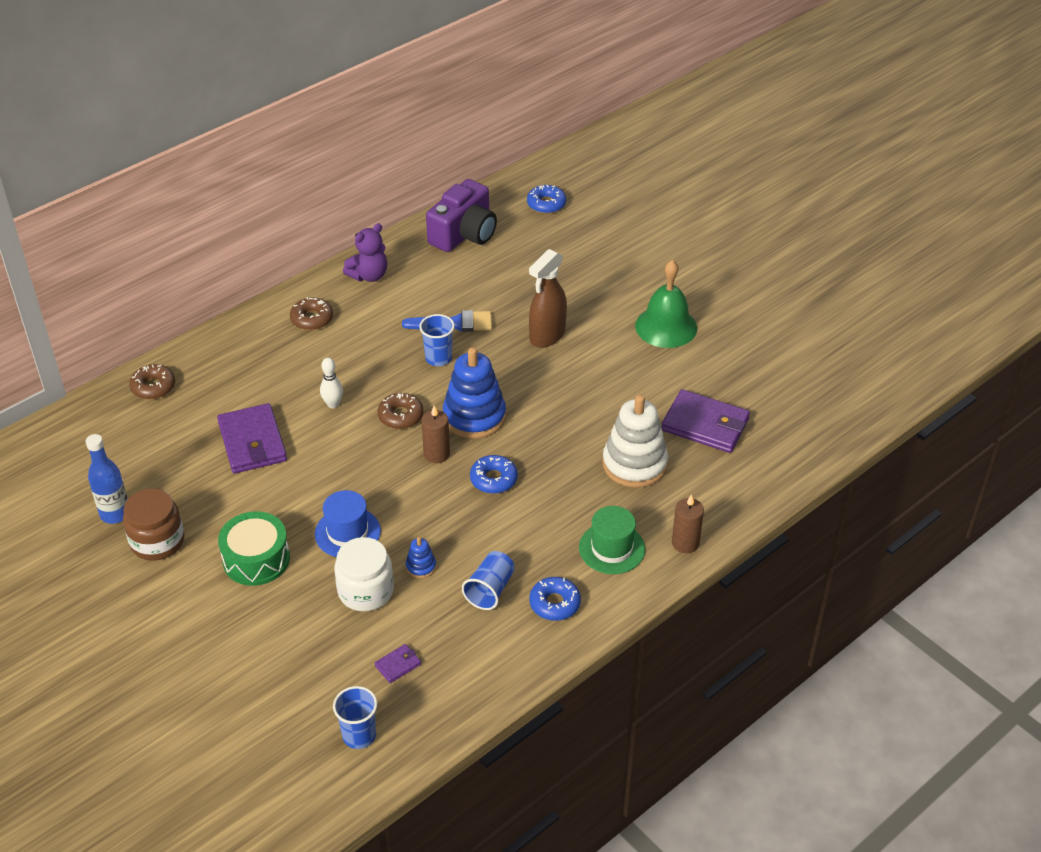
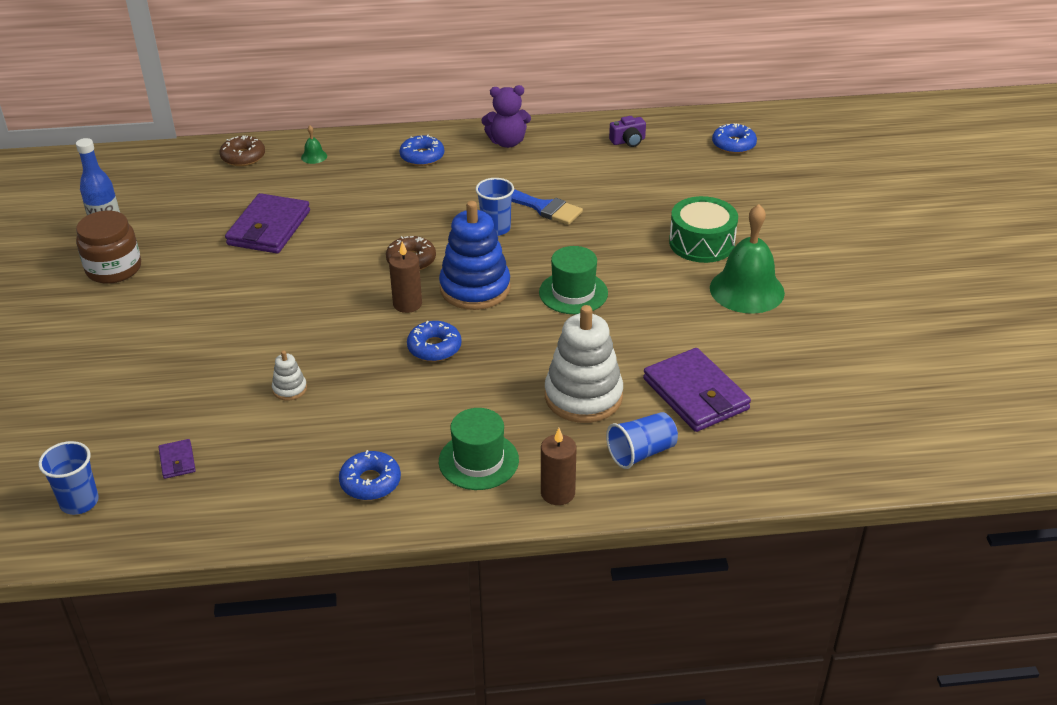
camera: 35 degrees right, 5 degrees down
(217, 359) = (314, 156): none -> green bell
(256, 559) = (168, 317): green drum -> green drum (701, 243)
(312, 319) = (422, 156): brown donut -> blue donut
(333, 404) = (365, 227): white bowling pin -> none
(347, 532) = (262, 332): blue hat -> none
(365, 591) = (222, 386): white jar -> none
(398, 665) = (177, 461): purple wallet -> purple wallet turned 75 degrees clockwise
(421, 566) = (289, 389): blue stacking toy -> white stacking toy
(464, 234) = (628, 141): purple camera -> purple camera, size x0.45
(490, 590) = (326, 439): blue cup -> blue cup (641, 452)
(547, 336) = (616, 250): brown spray bottle -> none
(549, 386) = (573, 293): none -> green hat

